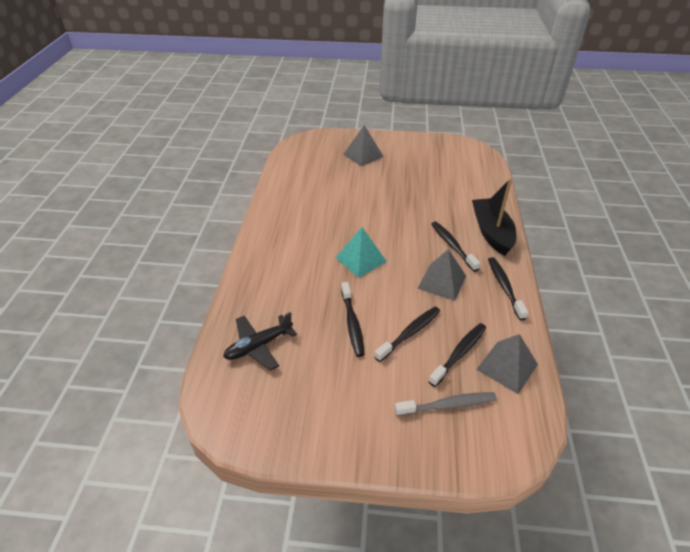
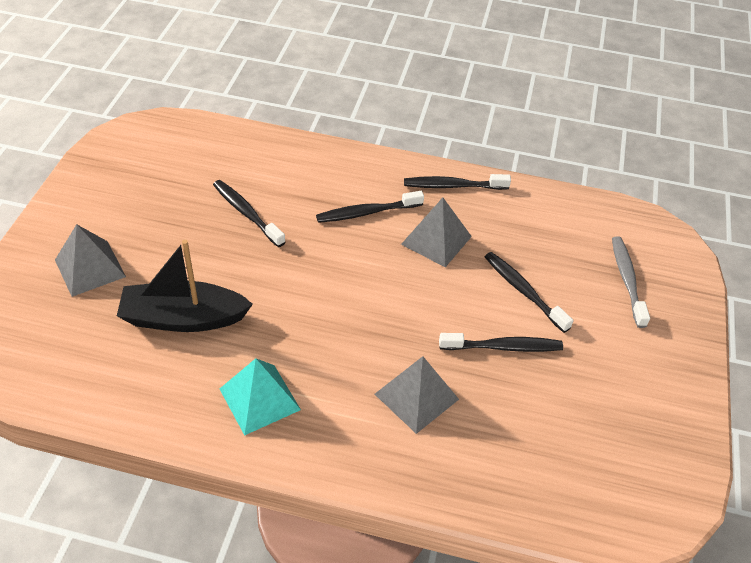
camera: 85 degrees left, 5 degrees up
(259, 346) = (540, 462): black plane -> none
(361, 259) = (377, 317): turquoise pyramid -> turquoise pyramid (260, 399)
(459, 353) = (556, 253): black toothbrush -> black toothbrush (246, 213)
(491, 232) = (347, 168): black boat -> black boat (183, 318)
(507, 366) = (574, 219): grey pyramid -> grey pyramid (416, 396)

